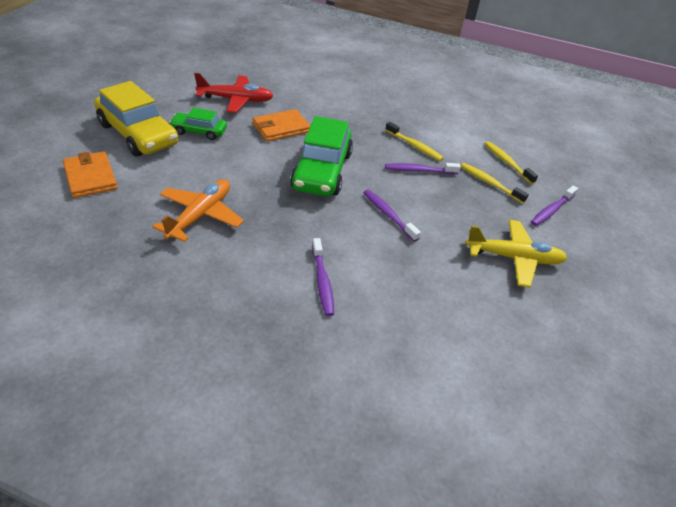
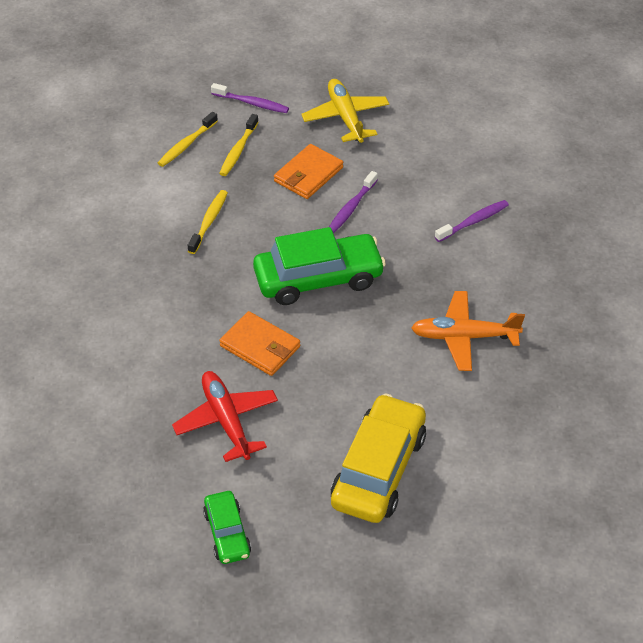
camera: 110 degrees left, 5 degrees up
(90, 177) = (484, 457): orange wallet -> orange wallet (308, 174)
(199, 131) = (327, 417): green car -> green car (227, 533)
(419, 170) = (256, 206): purple toothbrush -> none

